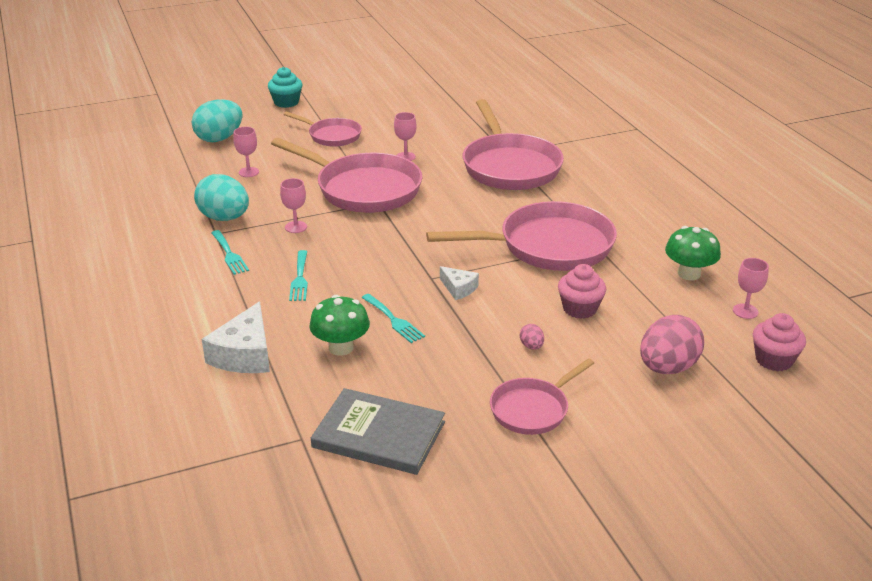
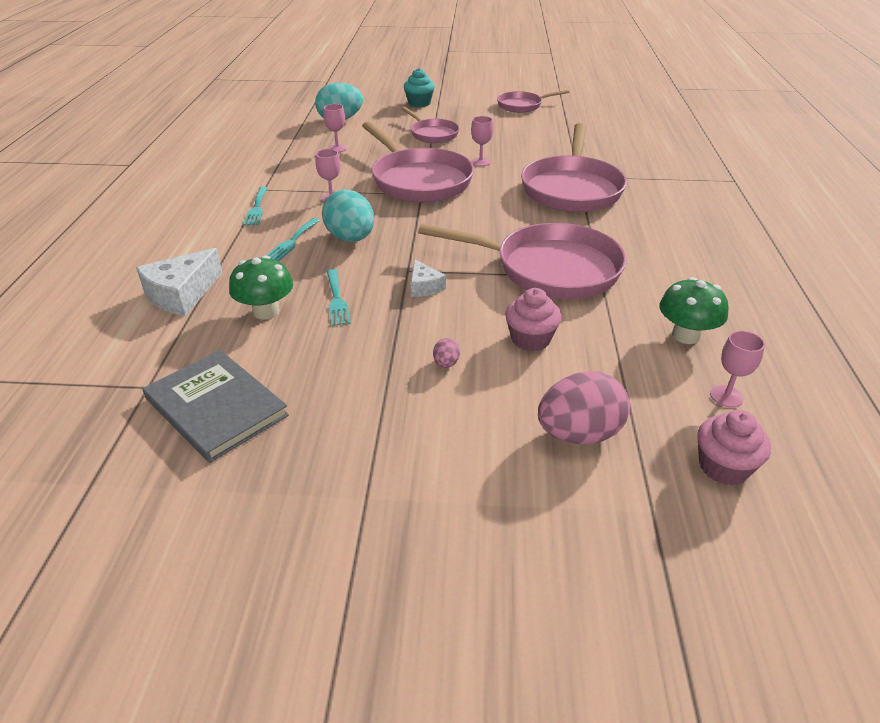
camera: 25 degrees right, 5 degrees up
(224, 218) = (282, 179): turquoise egg -> turquoise egg (351, 239)
(532, 409) = (388, 432): pink pan -> pink pan (522, 105)

